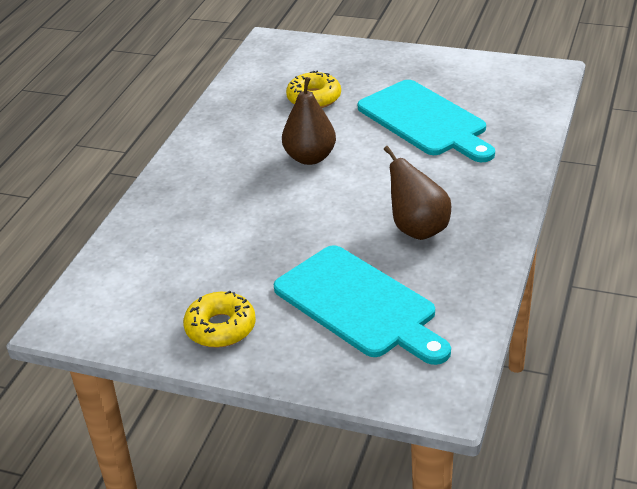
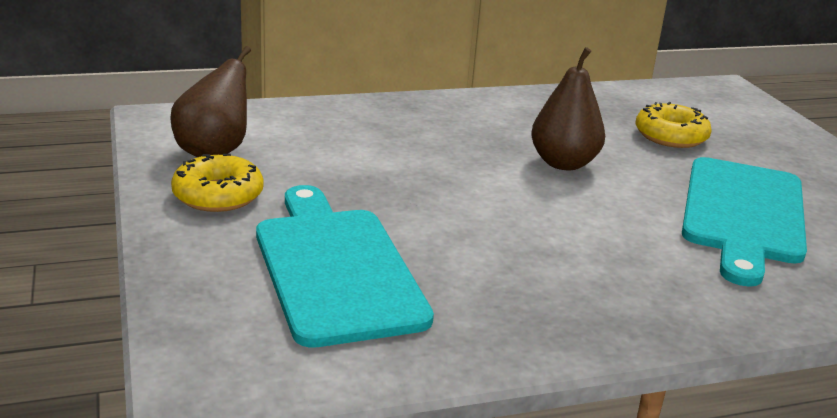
camera: 50 degrees right, 10 degrees down
(359, 304) = (335, 269): turquoise cutting board -> turquoise cutting board turned 150 degrees clockwise
(418, 229) = (524, 269): brown pear -> brown pear (214, 151)

